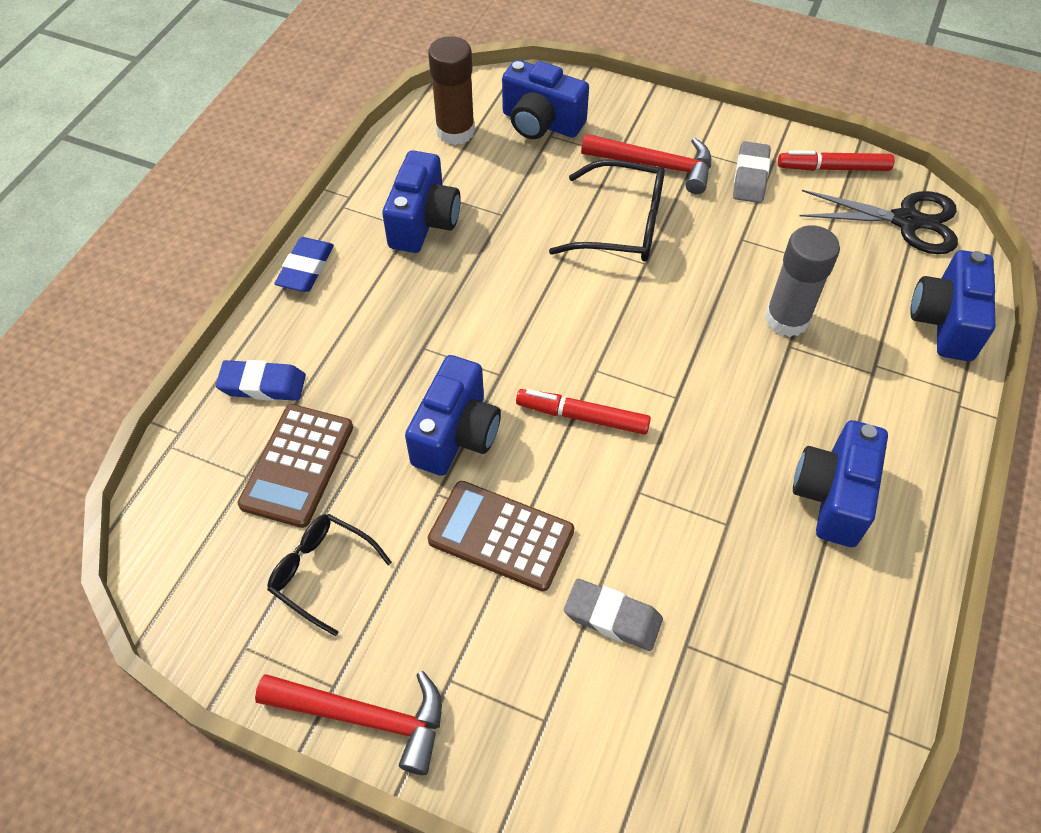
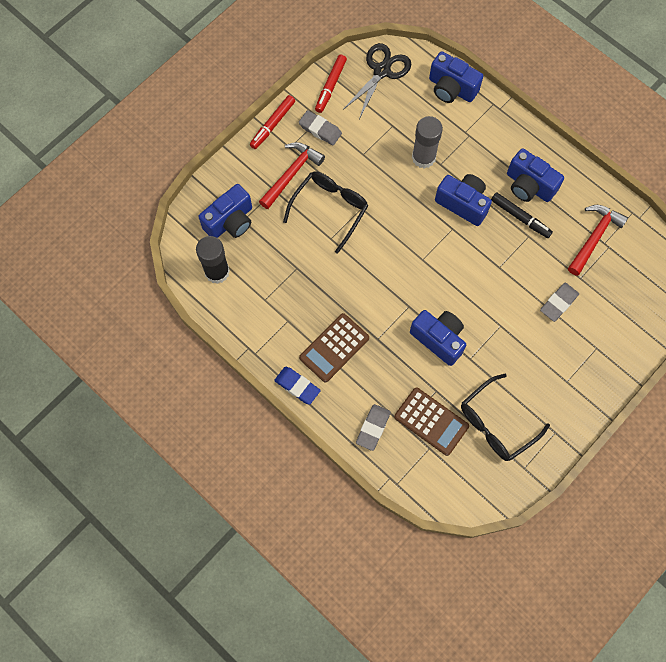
camera: 70 degrees left, 15 degrees up
(263, 385) = (373, 428): blue eraser -> grey eraser
(322, 572) = (496, 424): black glasses -> black glasses, size x1.50
(365, 717) = (573, 422): red hammer -> red hammer (594, 237)
(424, 222) = (286, 312): blue camera -> blue camera (463, 203)
(455, 131) = (217, 272): brown glue stick -> black glue stick
(501, 536) = (502, 336): brown calculator -> brown calculator (334, 348)
(582, 417) = (449, 276): red marker -> red marker (272, 124)
(758, 499) = (520, 217): none -> black marker

